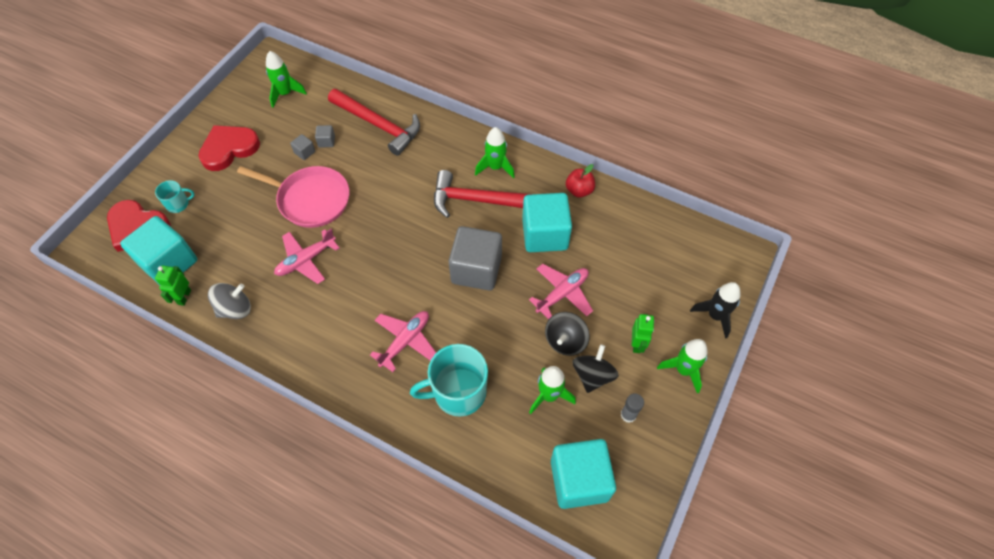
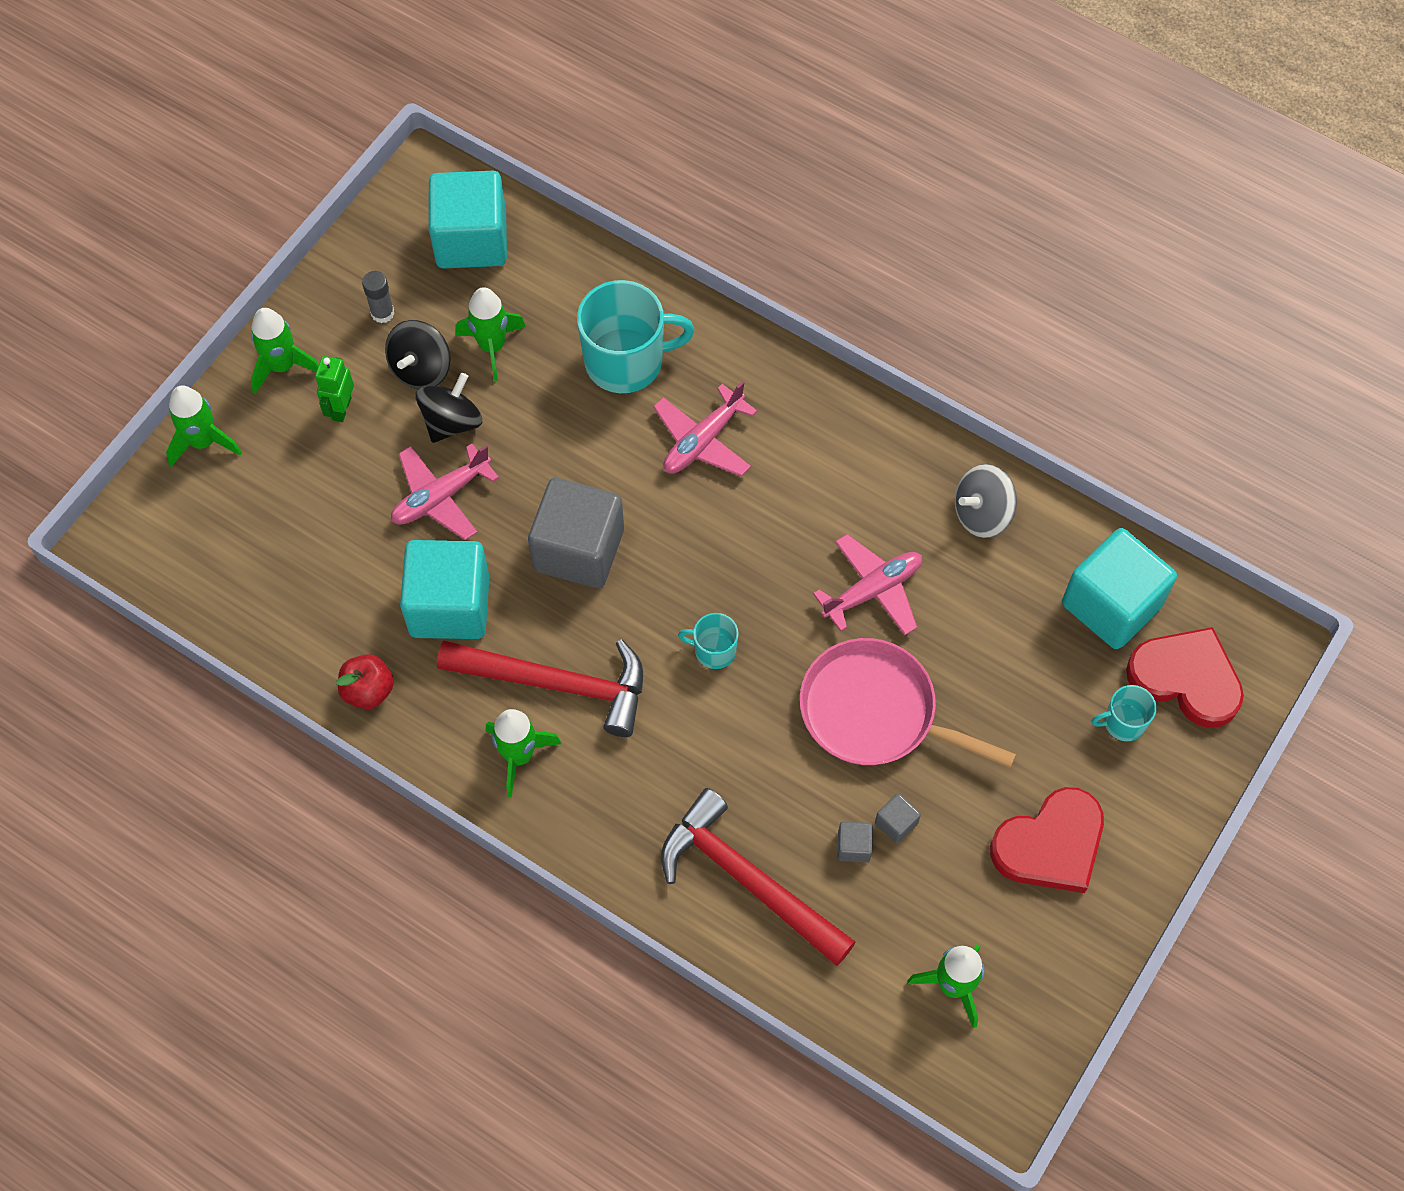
camera: 175 degrees left, 5 degrees up
(184, 297) = (1071, 541): green robot -> none
(396, 223) = (714, 650): none -> turquoise mug
(715, 316) = (203, 442): black rocket -> green rocket

